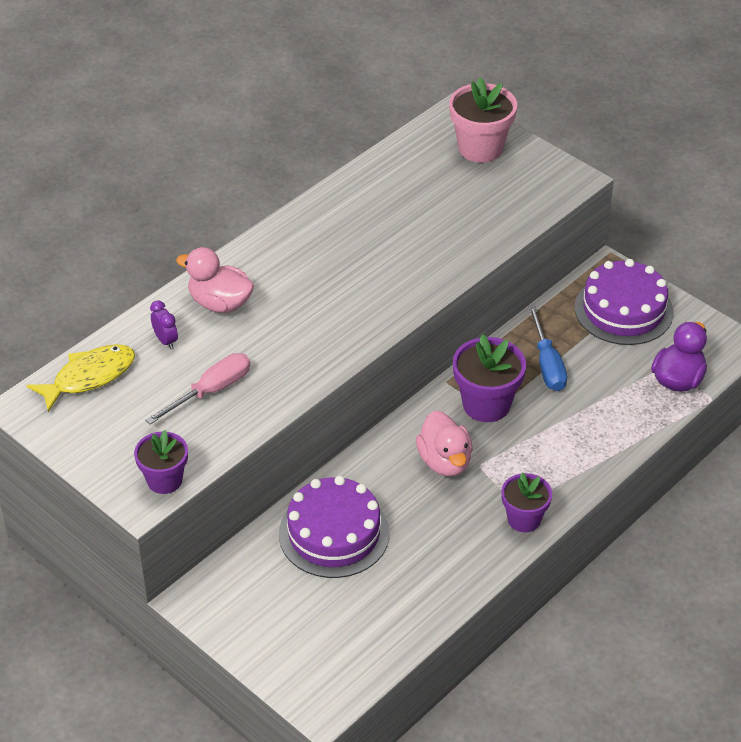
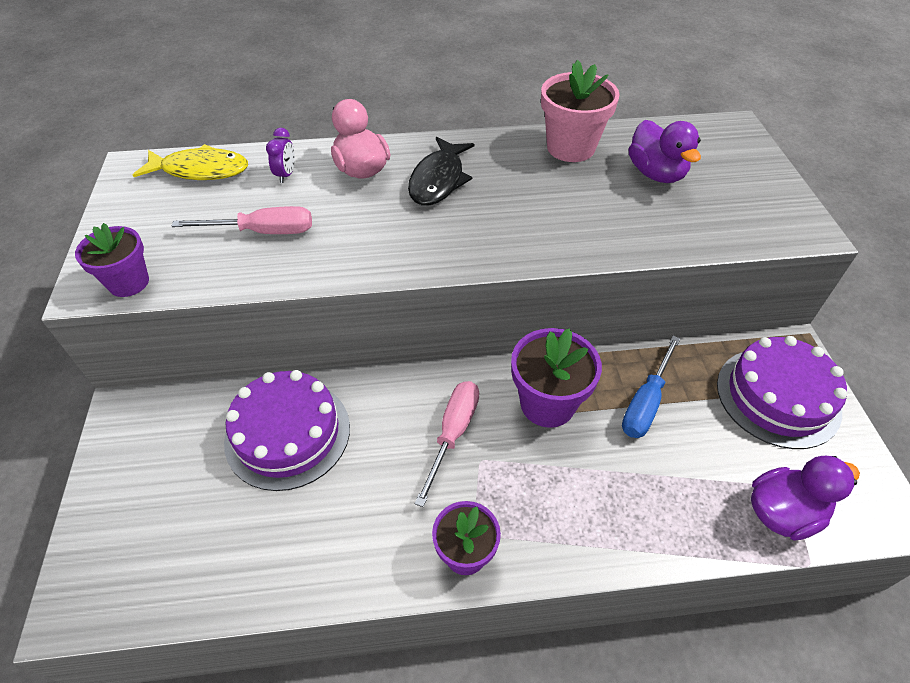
camera: 40 degrees right, 5 degrees up
(290, 279) = (438, 180): none -> black fish
(439, 187) = (656, 174): none -> purple duck
(445, 462) = (453, 434): pink duck -> pink screwdriver
(480, 148) = (730, 161): pink flower pot -> pink flower pot (570, 148)

